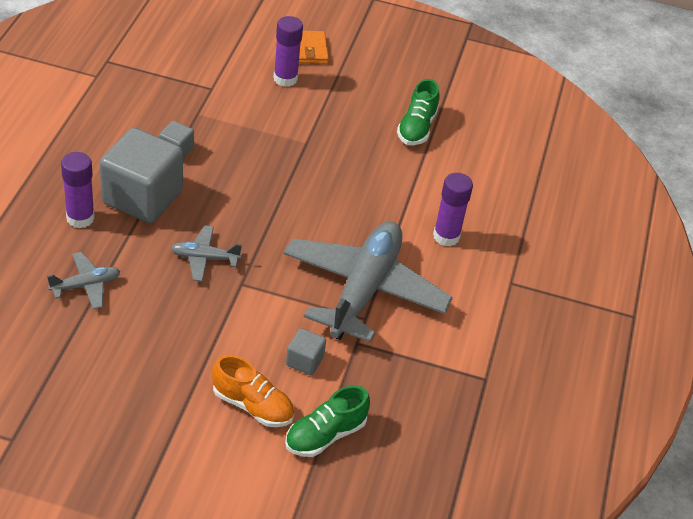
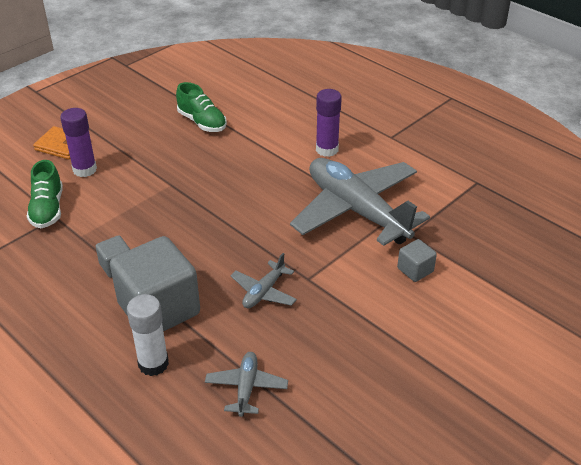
camera: 55 degrees left, 5 degrees down
(80, 218) = (153, 364): purple glue stick -> white glue stick
(252, 405) = (449, 318): orange shoe -> none
(325, 435) = (498, 285): green shoe -> green shoe (48, 209)

